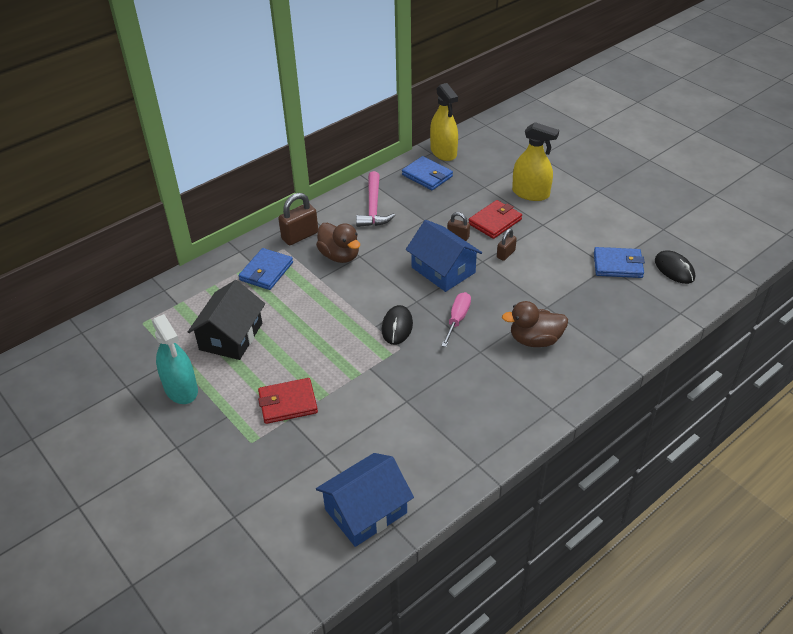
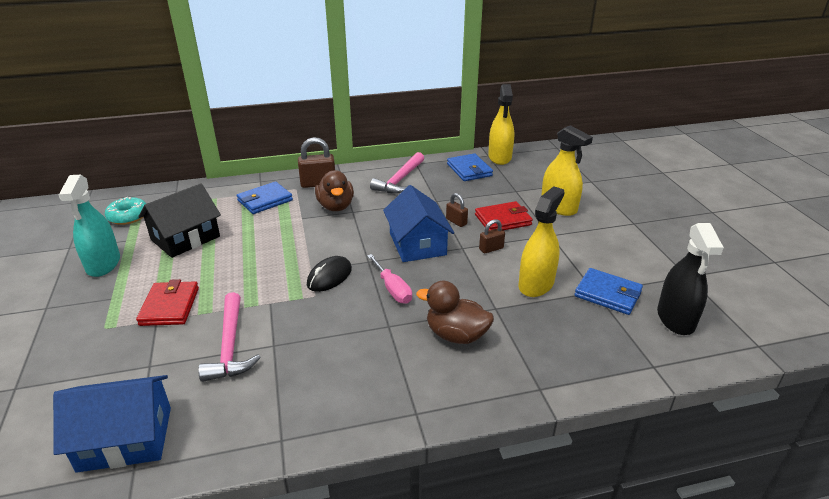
camera: 25 degrees right, 10 degrees down
(147, 334) = (128, 216): none -> turquoise donut
(288, 403) = (170, 306): red wallet -> red wallet turned 75 degrees clockwise
(373, 415) = (230, 346): none -> pink hammer
(457, 319) = (392, 289): pink screwdriver -> pink screwdriver turned 105 degrees clockwise
(562, 275) = (536, 284): none -> yellow spray bottle
(674, 269) = (675, 319): black mouse -> black spray bottle

